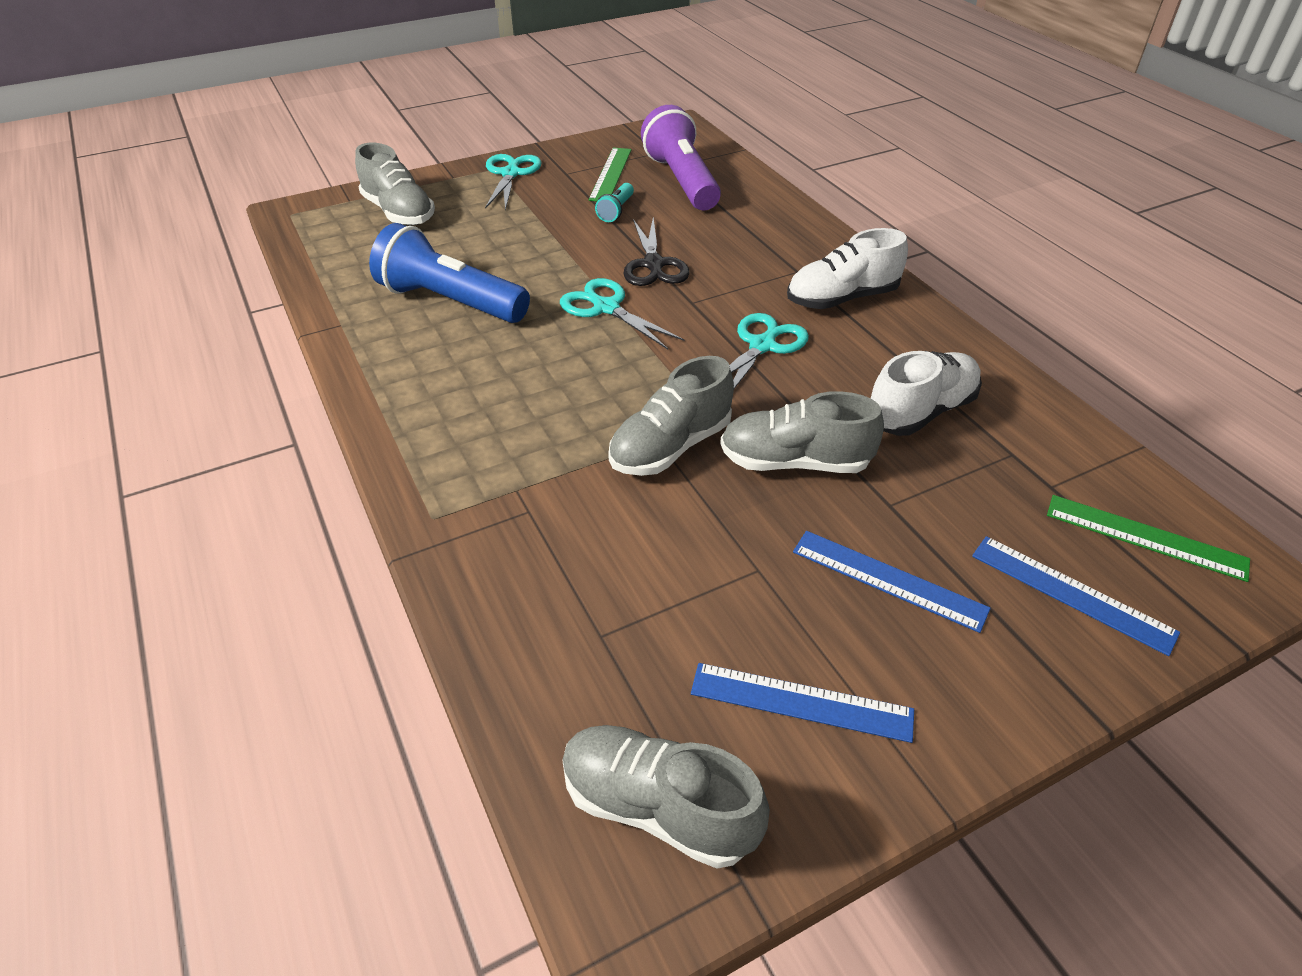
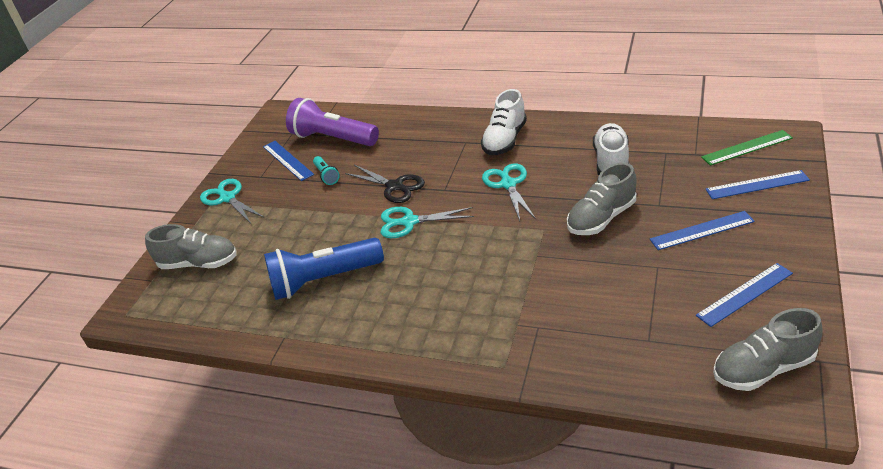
camera: 40 degrees left, 5 degrees down
(611, 174) = (288, 160): green ruler -> blue ruler
(670, 447) = (546, 253): grey shoe -> none

